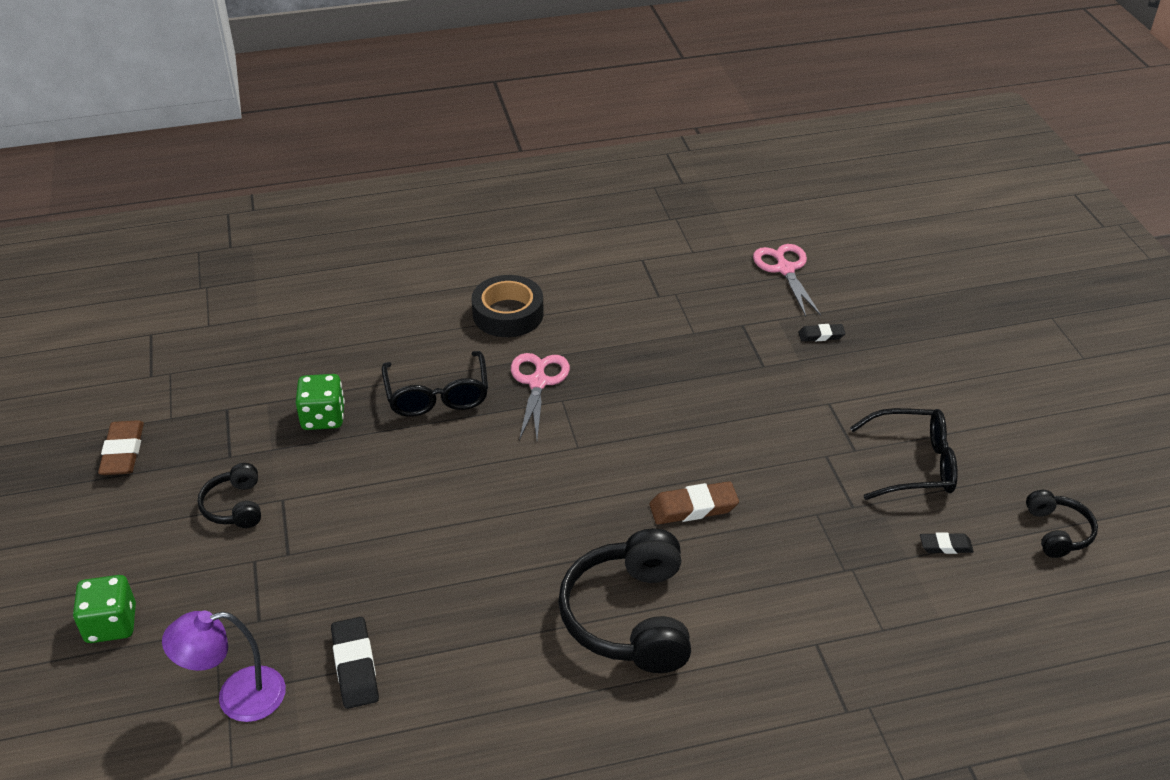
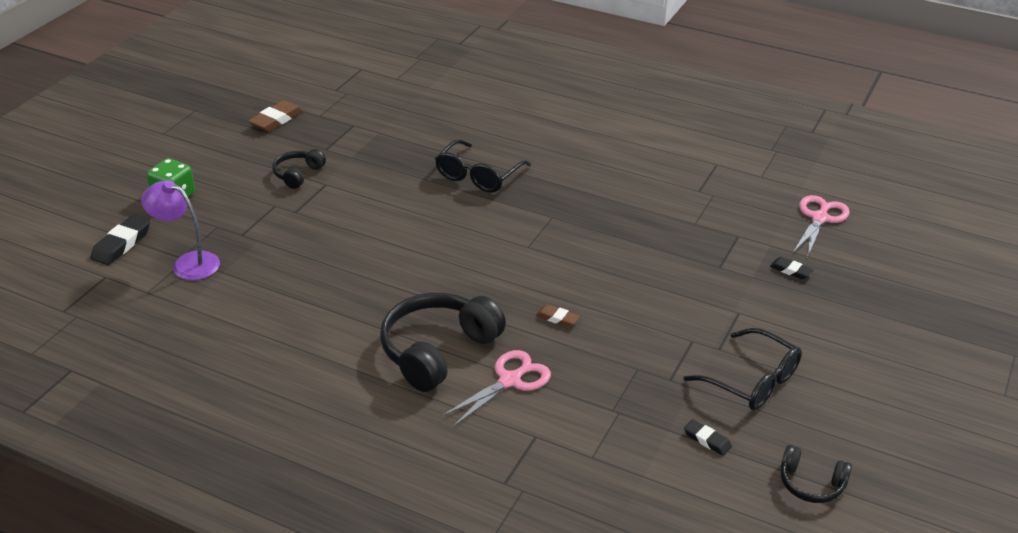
camera: 40 degrees right, 5 degrees down
(323, 417) = (399, 155): green dice -> none
(355, 666) = (260, 284): black eraser -> black eraser (121, 244)
(508, 314) = (580, 153): black tape -> none
(538, 382) = (549, 199): pink scissors -> pink scissors (509, 381)
(693, 507) = (557, 318): brown eraser -> brown eraser, size x0.60
(1057, 532) = (811, 484): black headphones -> black headphones turned 75 degrees clockwise

